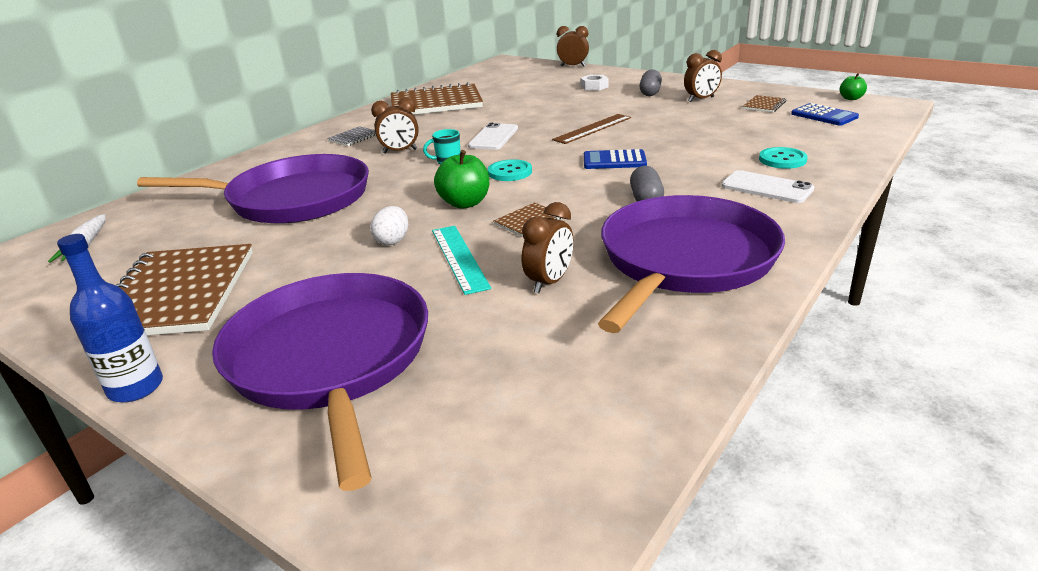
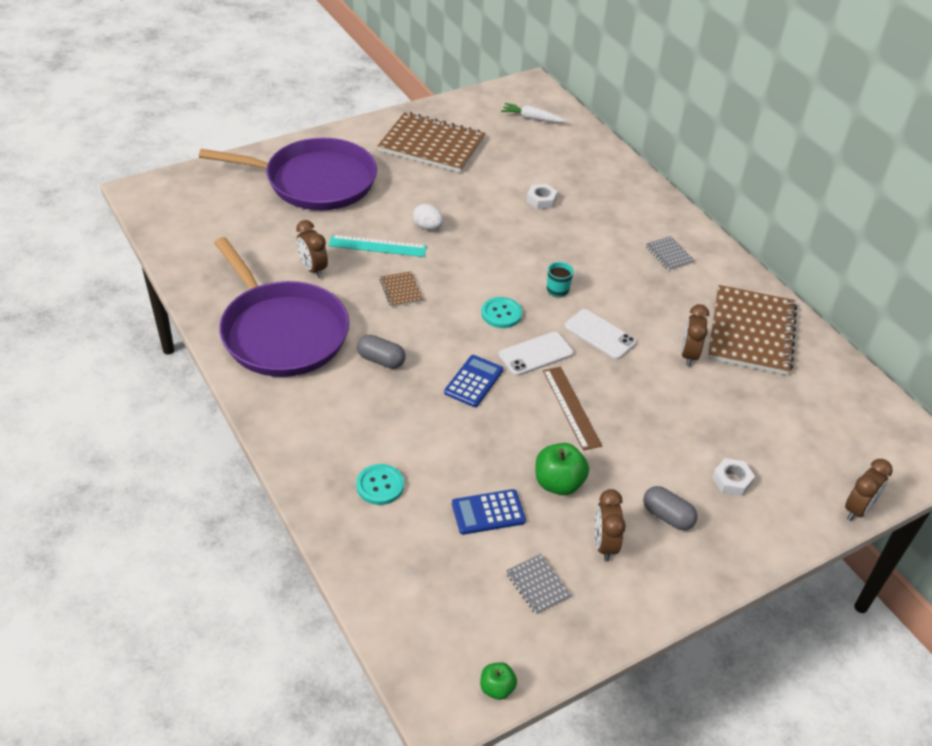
camera: 110 degrees right, 15 degrees up
(136, 387) = (347, 129): blue bottle -> none
(292, 199) = (541, 200): purple pan -> white nut
(400, 151) = (606, 271): brown clock -> brown clock (689, 355)
(465, 203) = (459, 272): green apple -> green apple (558, 483)
(764, 105) = (538, 585): brown notebook -> grey notebook
(766, 187) = (338, 436): white phone -> white phone (536, 354)
(824, 115) = (461, 609): blue calculator -> blue calculator (488, 512)

